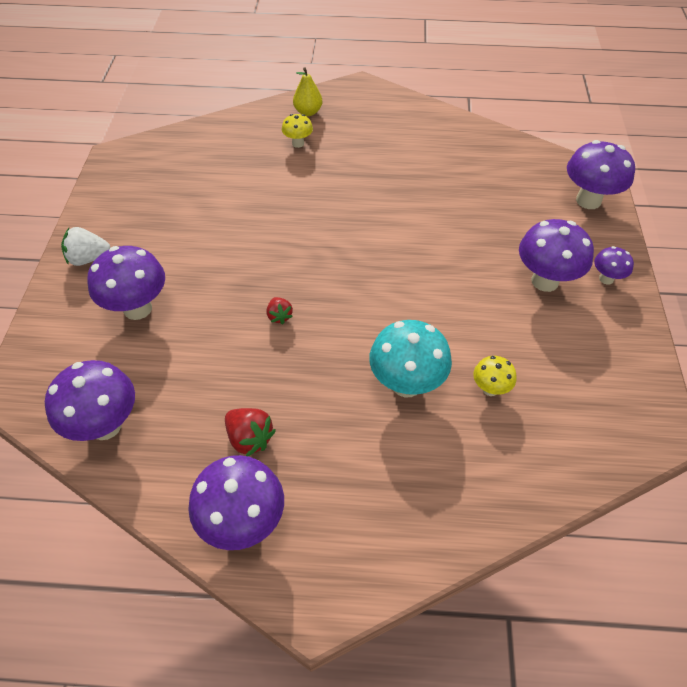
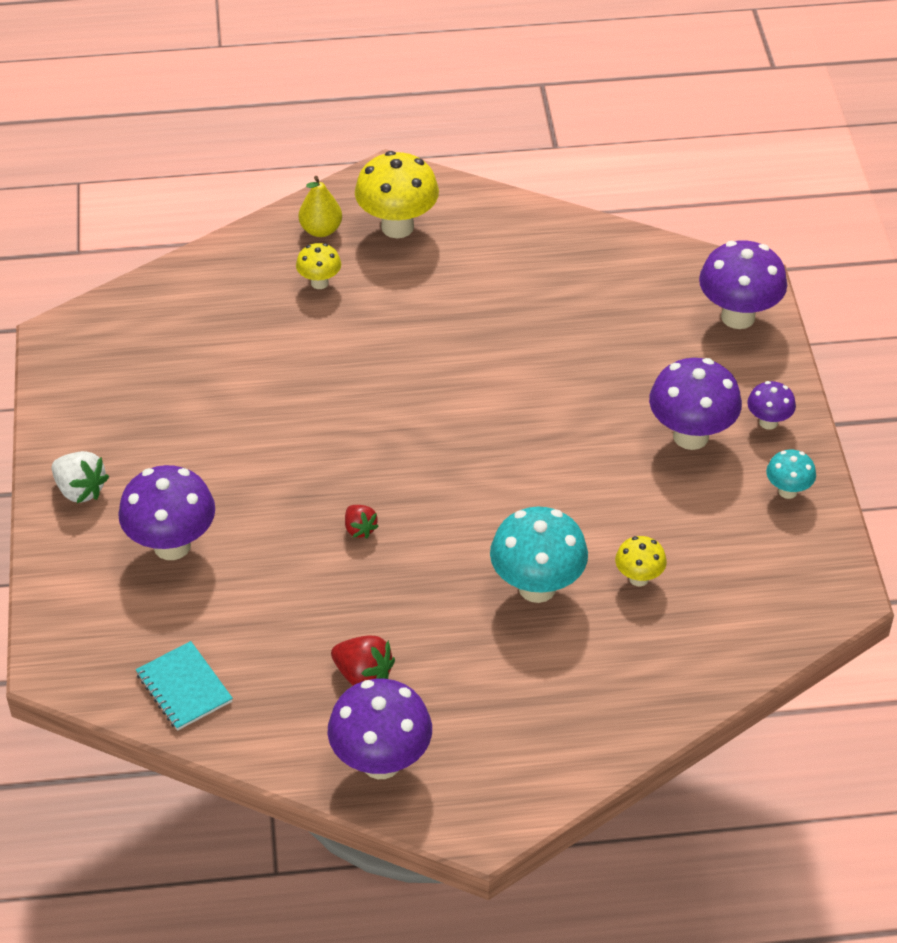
camera: 10 degrees left, 5 degrees down
(88, 258) = (80, 490): white strawberry -> white strawberry turned 120 degrees counterclockwise
(105, 425) = (184, 688): purple mushroom -> turquoise notebook
(359, 116) = (397, 227): none -> yellow mushroom
(618, 334) = (787, 491): none -> turquoise mushroom

